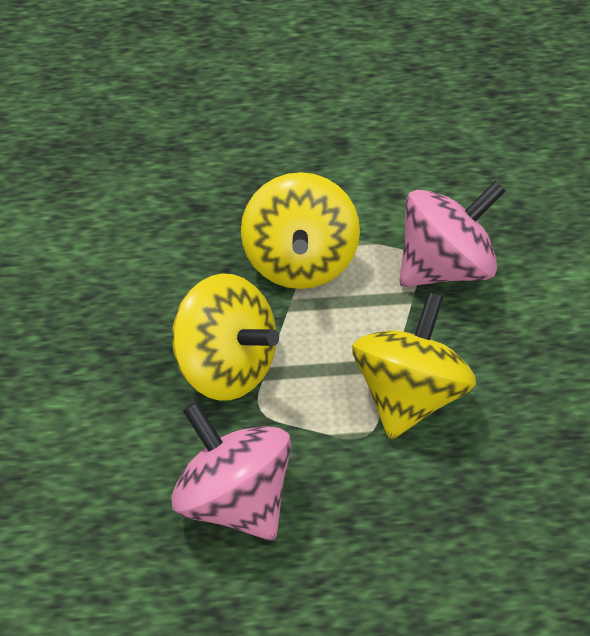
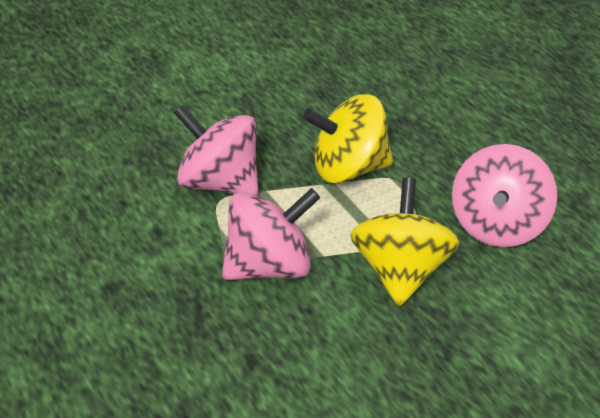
camera: 120 degrees left, 10 degrees down
(300, 260) = (268, 265): yellow spinning top -> pink spinning top

